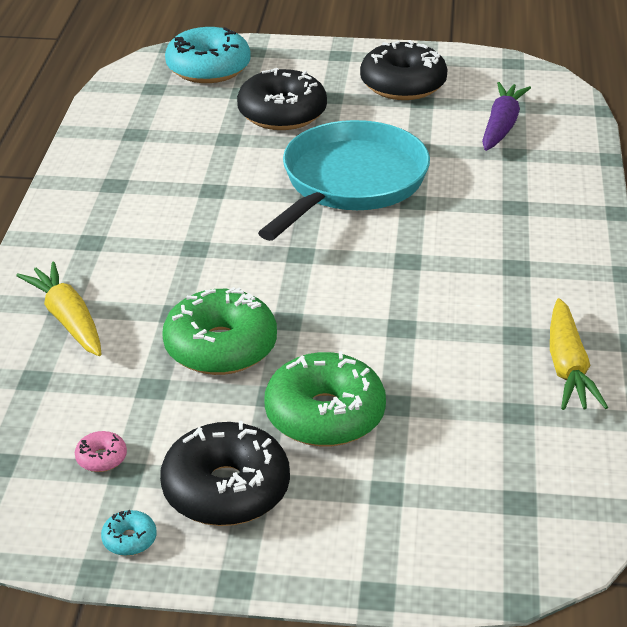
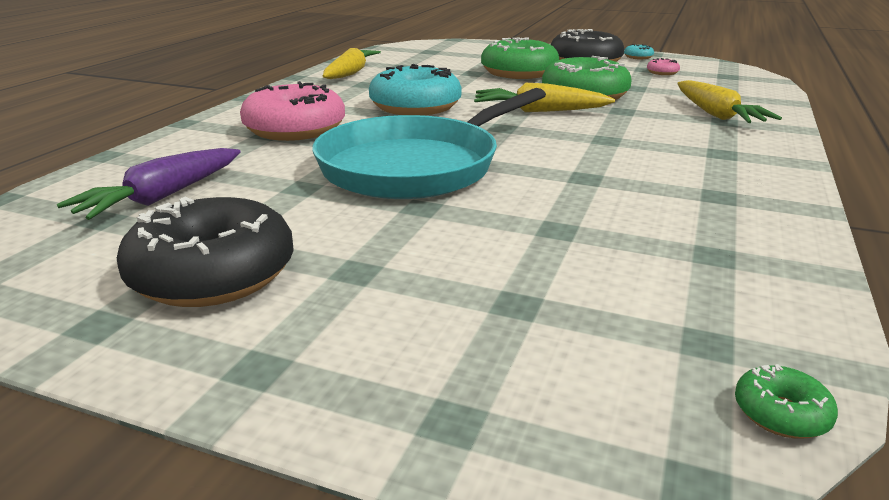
camera: 165 degrees left, 10 degrees down
(134, 68) = (781, 413): none -> green donut
(208, 68) = (582, 379): turquoise donut -> turquoise donut (415, 107)
(270, 295) = (539, 111): none -> yellow carrot
(282, 113) = (458, 254): black donut -> none
(497, 217) = (295, 129): none -> pink donut

